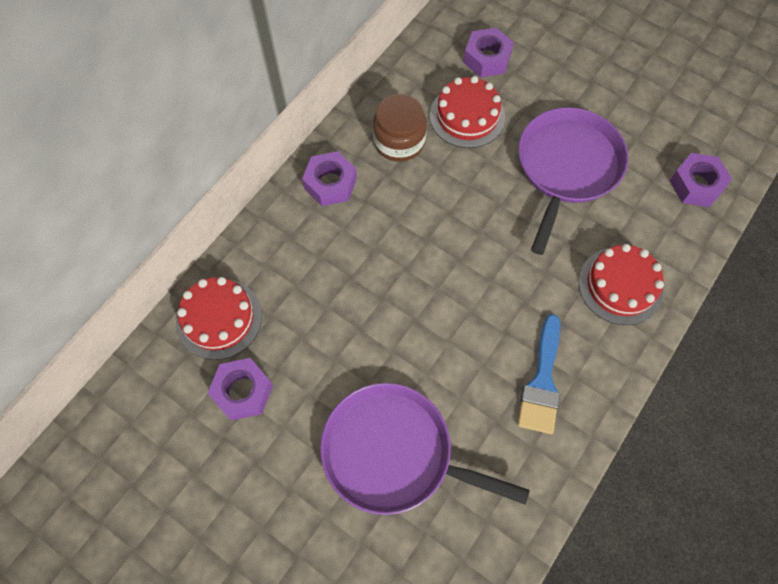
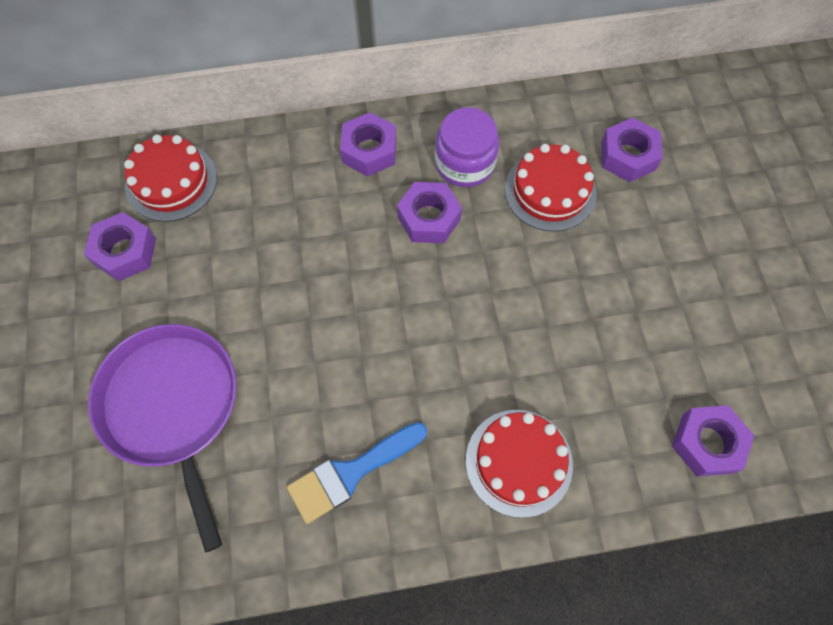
camera: 45 degrees right, 0 degrees up
(399, 141) = (465, 163): brown jar -> purple jar
(416, 193) = (429, 218): none -> purple nut
(567, 167) = (592, 313): purple pan -> none

